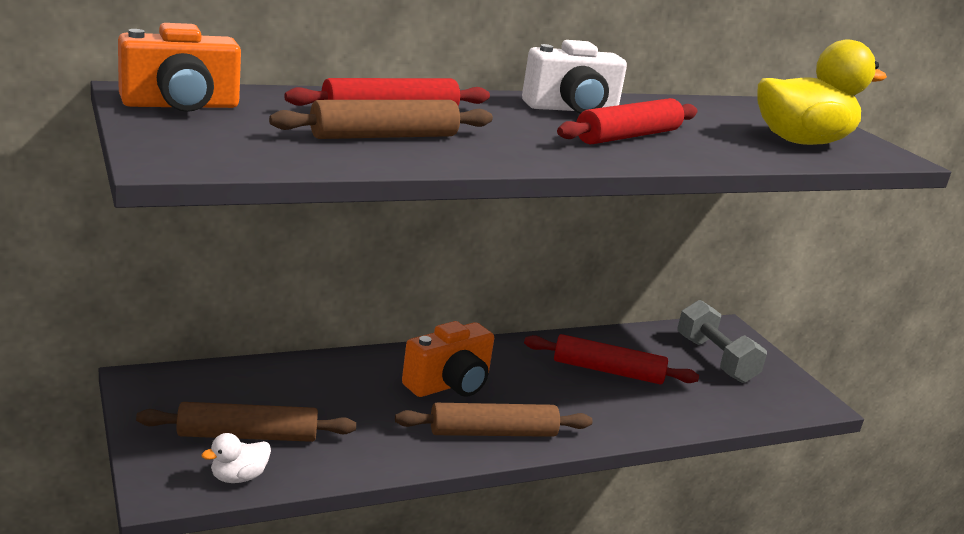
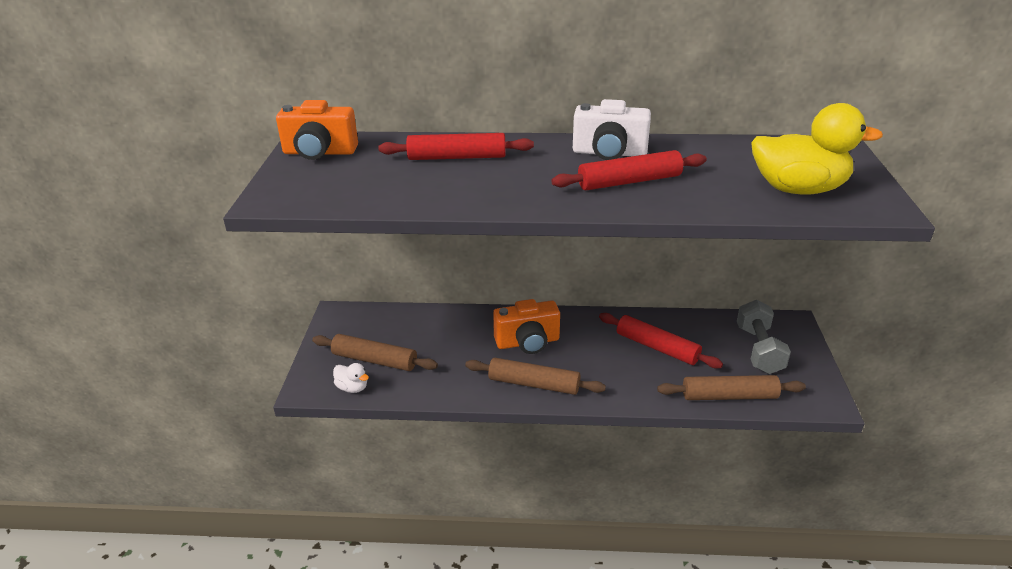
camera: 30 degrees right, 10 degrees up
(238, 477) = (352, 388): white duck -> white duck turned 135 degrees counterclockwise
(384, 136) = (429, 180): brown rolling pin -> brown rolling pin (729, 396)

